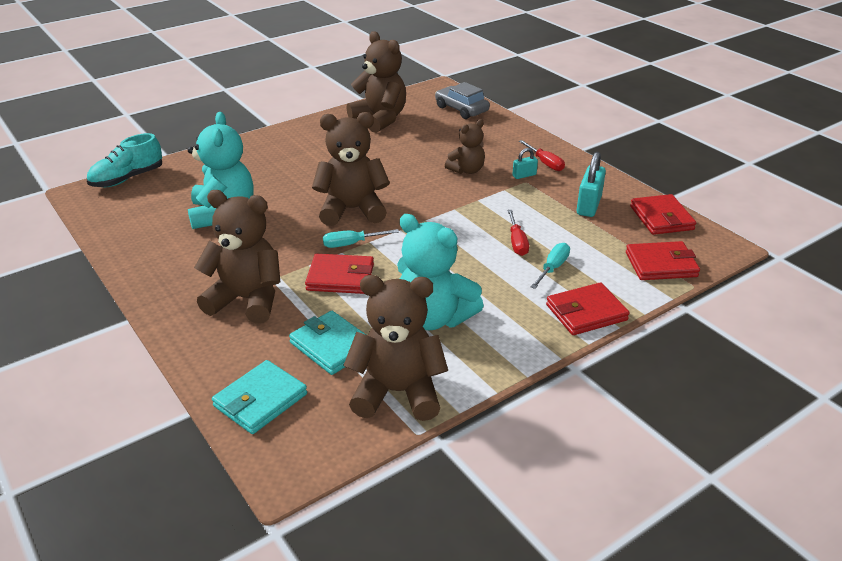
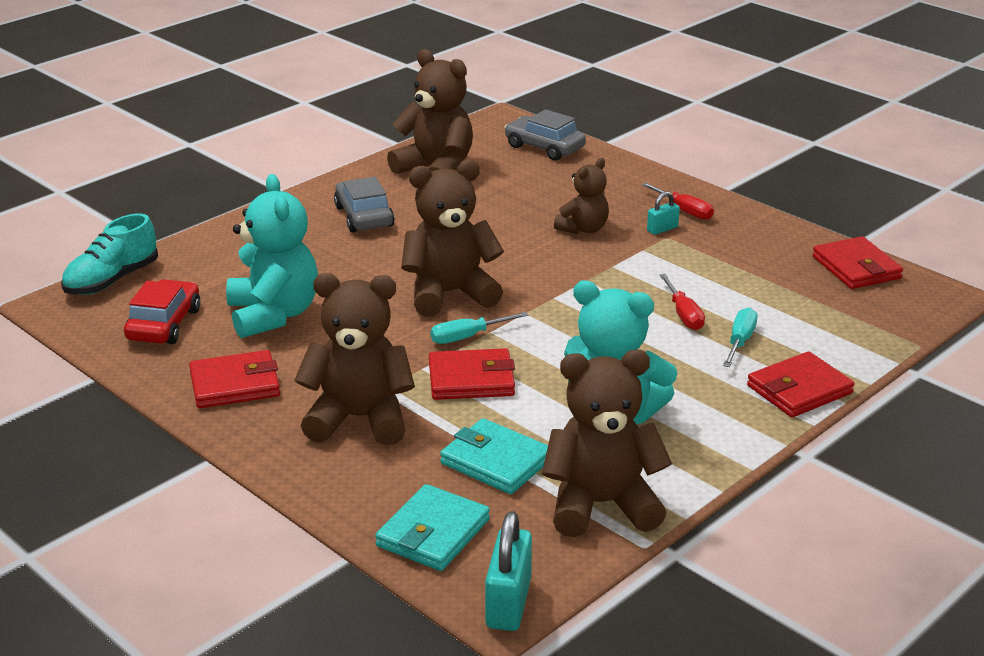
camera: 10 degrees left, 5 degrees down
(146, 214) = (164, 324): none -> red car
(316, 148) = (364, 216): none -> grey car
(589, 205) = (759, 260): turquoise padlock -> turquoise padlock (508, 603)
(661, 264) = (872, 324): red wallet -> red wallet (235, 384)

